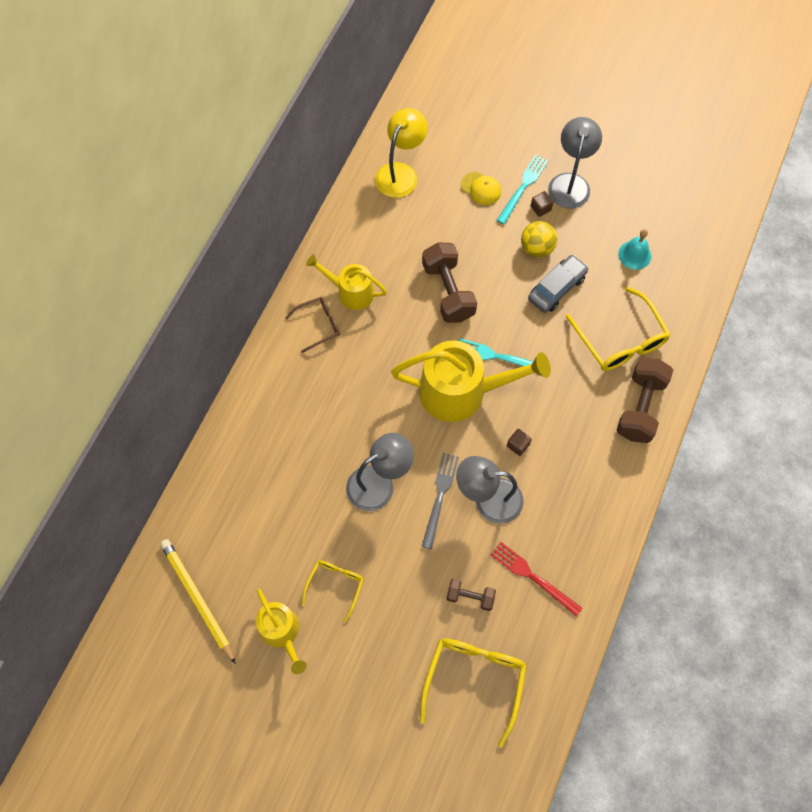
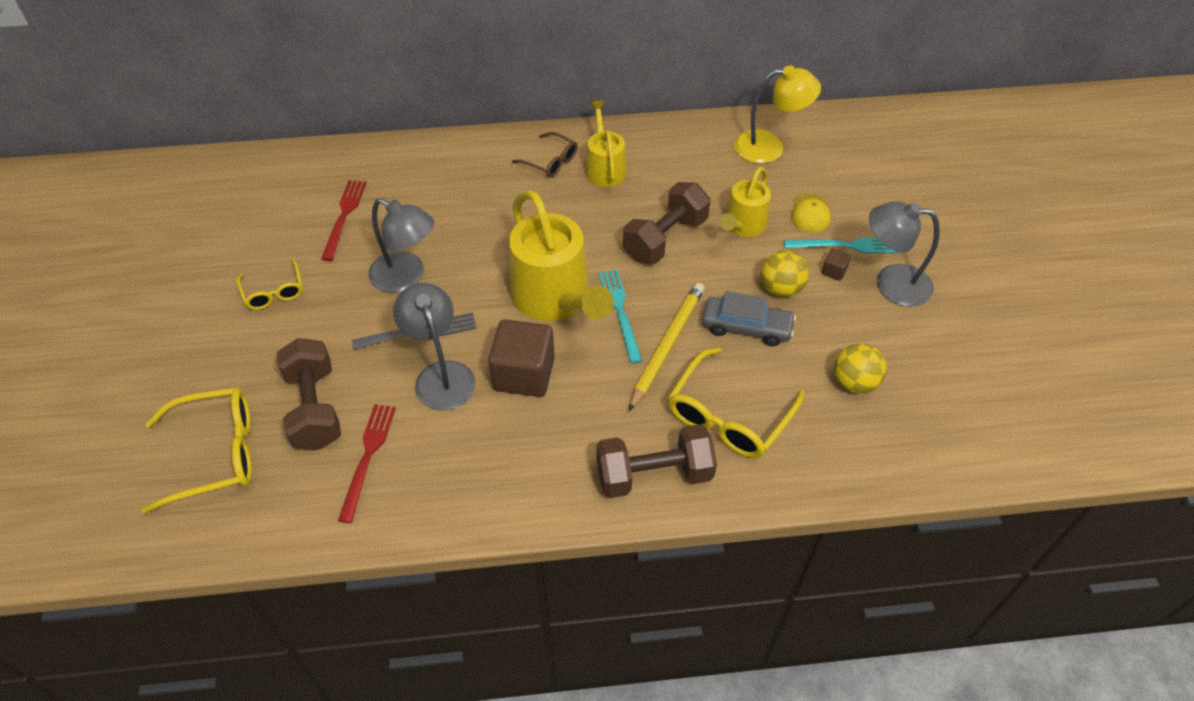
camera: 60 degrees right, 15 degrees down
(197, 599) = (214, 201): yellow pencil -> yellow pencil (667, 346)
(281, 632) = (205, 273): yellow watering can -> yellow watering can (743, 225)
(283, 502) = (344, 216): none -> red fork
(335, 586) = (273, 291): yellow glasses -> yellow glasses turned 75 degrees clockwise
(470, 597) = (315, 408): brown dumbbell -> brown dumbbell, size x1.83
(518, 445) = (524, 374): brown cube -> brown cube, size x2.37
(570, 183) = (891, 283): grey lamp -> grey lamp turned 150 degrees counterclockwise
(634, 255) = (854, 382): turquoise bell -> yellow ball

